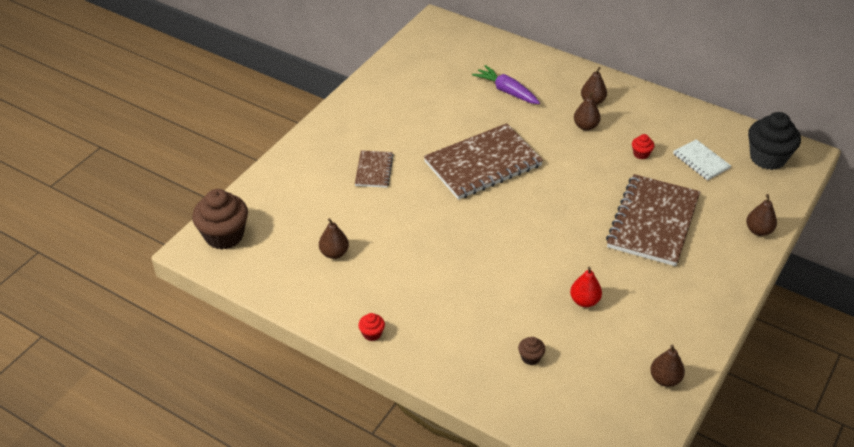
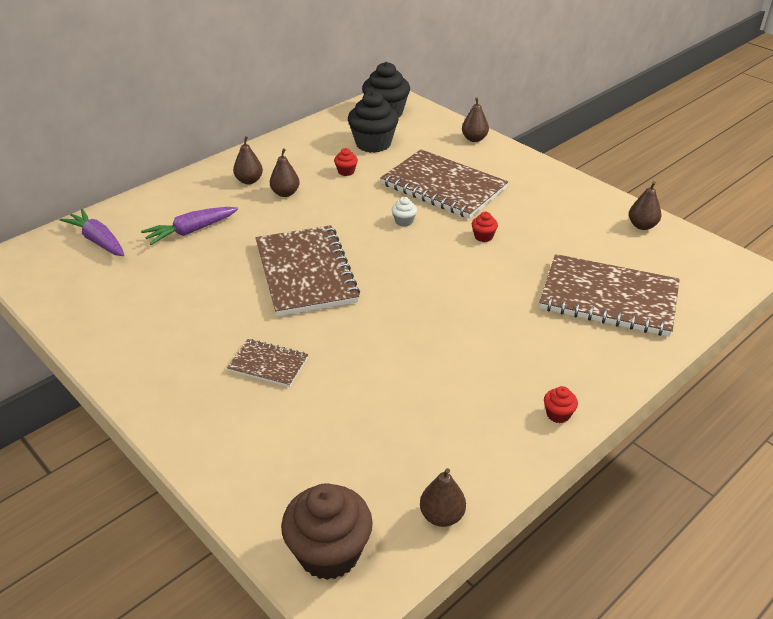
camera: 75 degrees left, 5 degrees down
(334, 253) = (409, 428): brown pear -> brown pear (441, 516)
(473, 52) = (98, 241): none -> purple carrot
(530, 357) = (608, 298): brown cupcake -> brown notebook
(582, 206) = (404, 221): none -> white cupcake
(584, 261) = (483, 236): none -> red cupcake
(584, 301) = (538, 248): red pear -> none
(701, 161) = (373, 144): white notebook -> black cupcake

